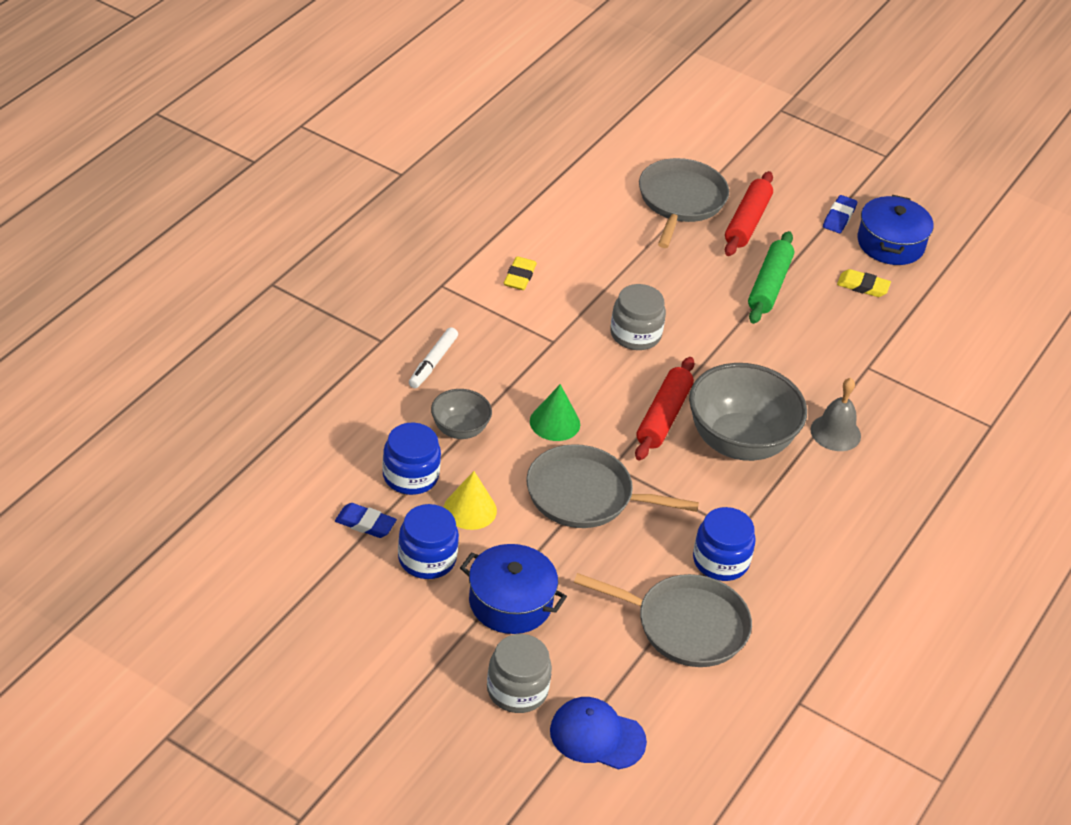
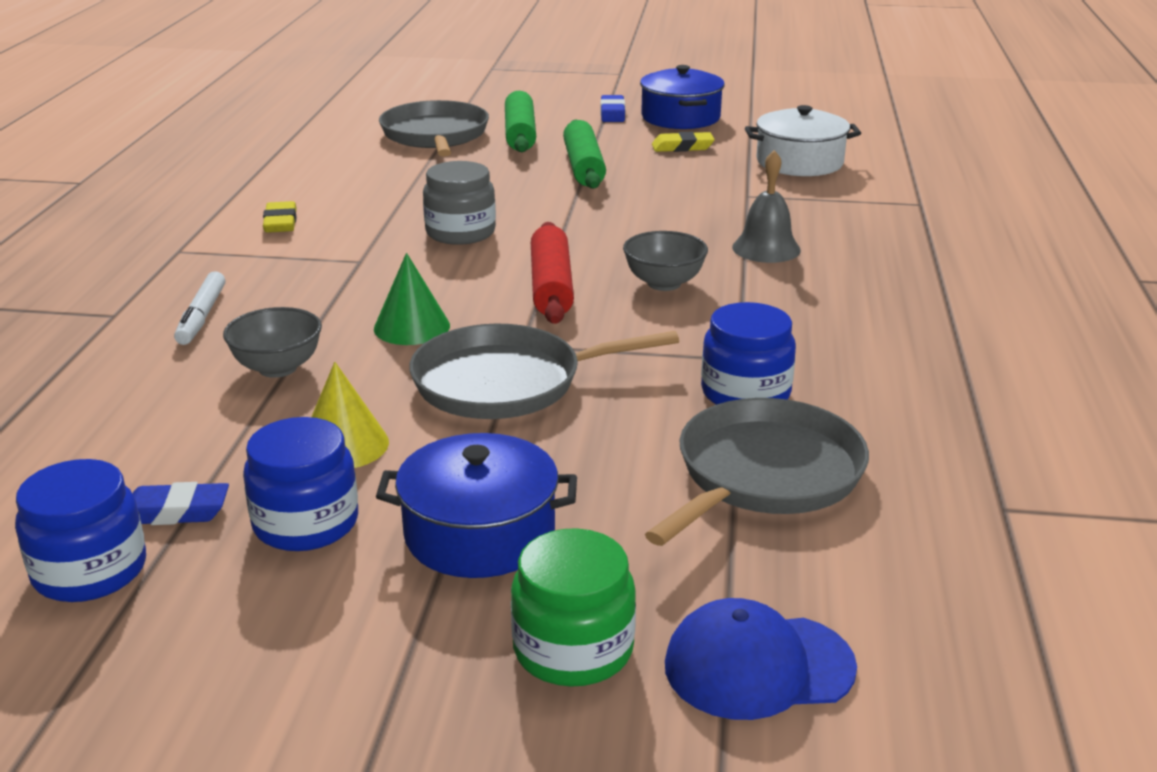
camera: 20 degrees left, 15 degrees down
(410, 476) = (226, 435): blue jar -> blue jar (90, 571)
(517, 690) = (573, 649): grey jar -> green jar
(685, 626) = (764, 475): grey pan -> grey pan turned 45 degrees counterclockwise
(739, 442) = (664, 283): grey bowl -> grey bowl, size x0.51
(747, 222) = (520, 134): red rolling pin -> green rolling pin
(940, 340) = (799, 162): none -> white pot

